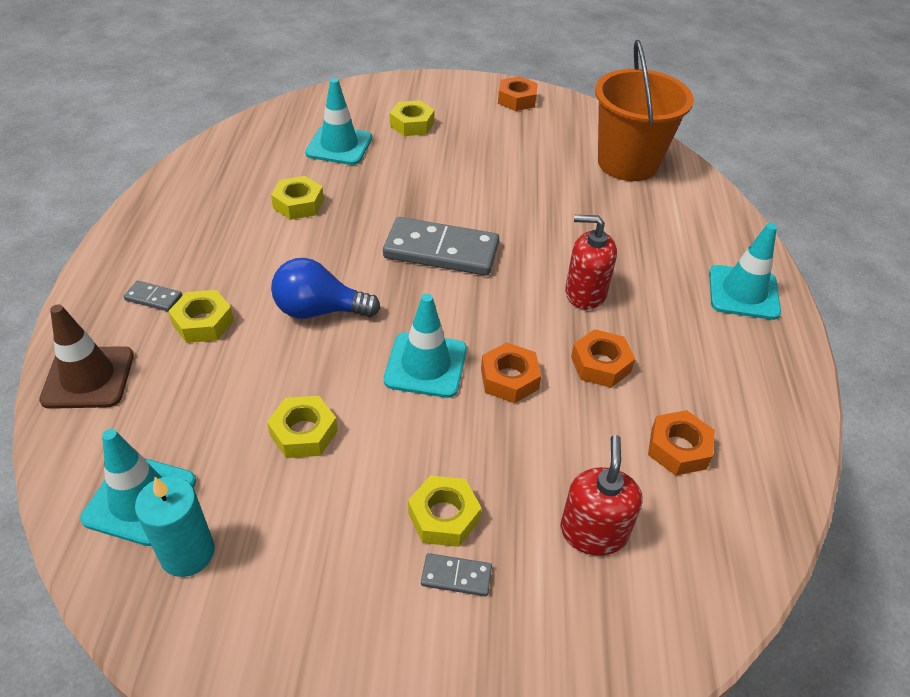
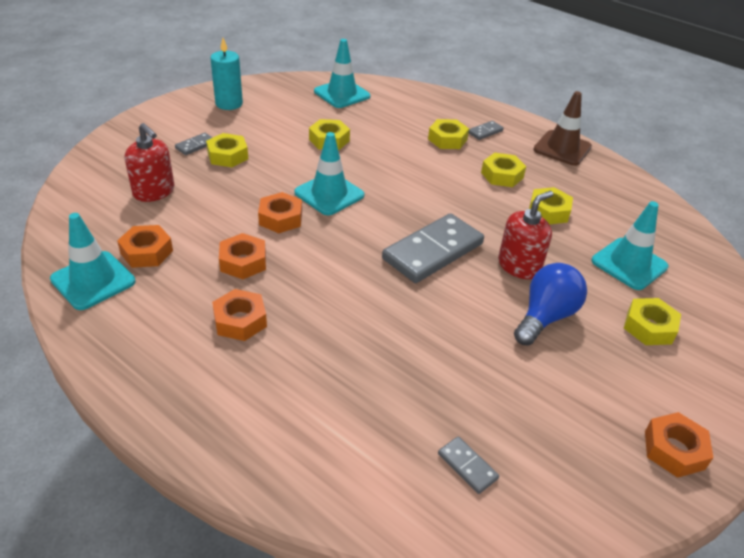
camera: 125 degrees right, 5 degrees down
(88, 377) = (436, 101): brown traffic cone -> brown traffic cone (562, 148)
(187, 553) = (300, 96): turquoise candle -> turquoise candle (229, 104)
(254, 252) = (502, 175): none -> yellow nut
(319, 310) = (419, 177): blue light bulb -> blue light bulb (545, 317)
(585, 293) = (313, 298): red soap dispenser -> red soap dispenser (519, 266)
(627, 163) = (467, 466): orange bucket -> grey domino
(661, 320) = (240, 321): none -> orange nut
(743, 293) = (204, 400): turquoise traffic cone -> turquoise traffic cone (93, 280)

